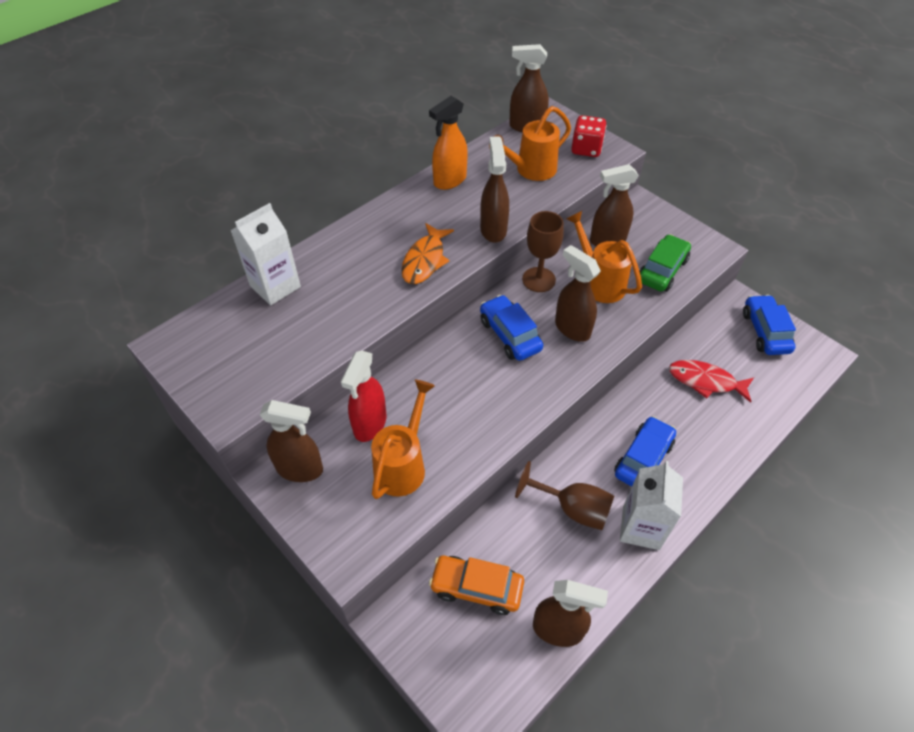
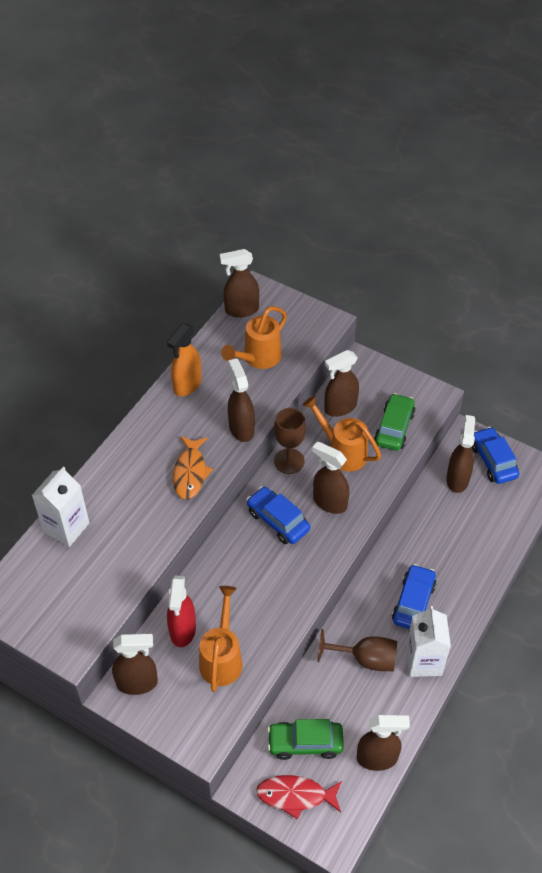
camera: 15 degrees left, 0 degrees up
(476, 588) = (305, 743): orange car -> green car
(586, 149) = (302, 324): red dice -> none
(705, 381) = (451, 520): red fish -> red fish (295, 795)
(721, 341) = (457, 479): none -> brown spray bottle

